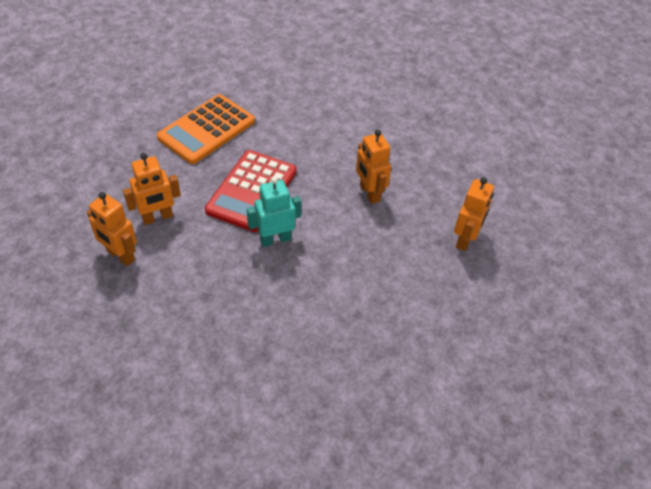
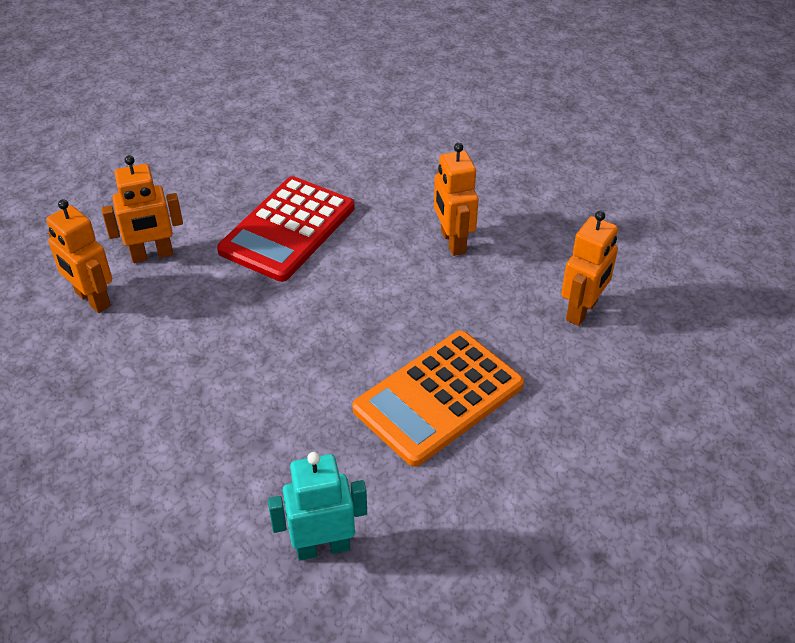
camera: 10 degrees right, 5 degrees down
(206, 129) = (241, 149): orange calculator -> orange calculator (438, 397)
(275, 239) = (308, 293): turquoise robot -> turquoise robot (322, 547)

